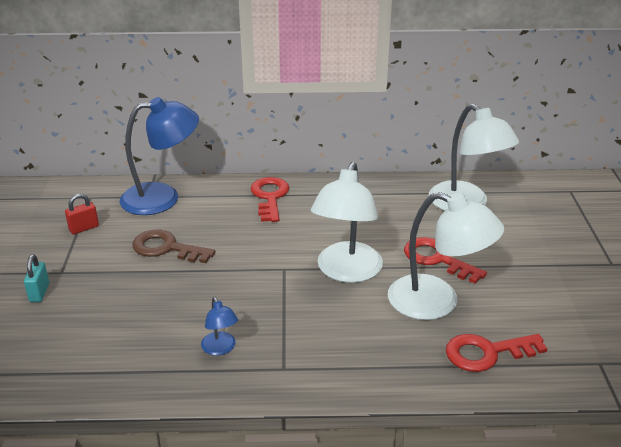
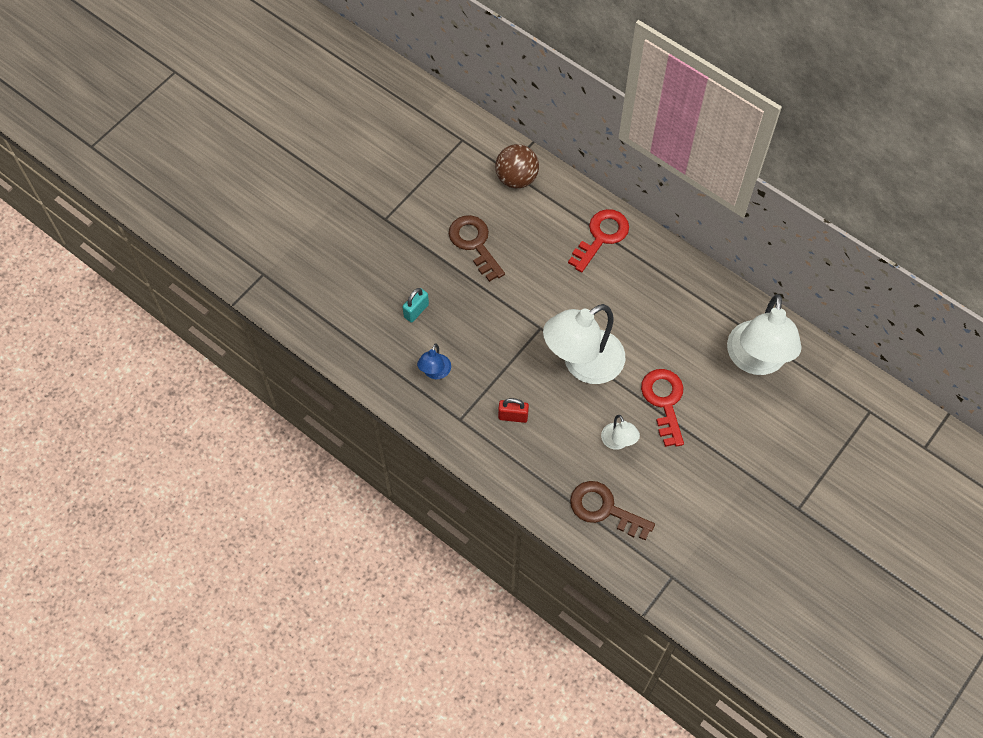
camera: 40 degrees right, 30 degrees up
(39, 293) = (358, 231): turquoise padlock -> turquoise padlock (416, 311)
(84, 228) = (432, 177): red padlock -> red padlock (513, 416)
(162, 197) = (516, 178): blue lamp -> brown ball
(437, 302) = (618, 442): white lamp -> white lamp, size x0.46
(487, 353) = (604, 509): red key -> brown key

